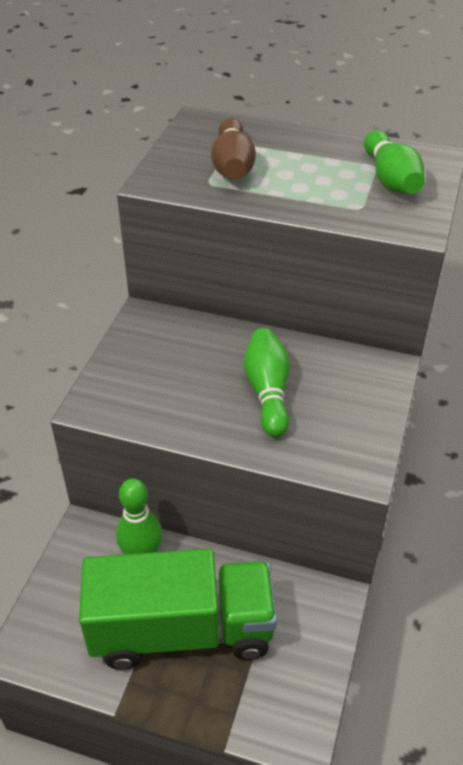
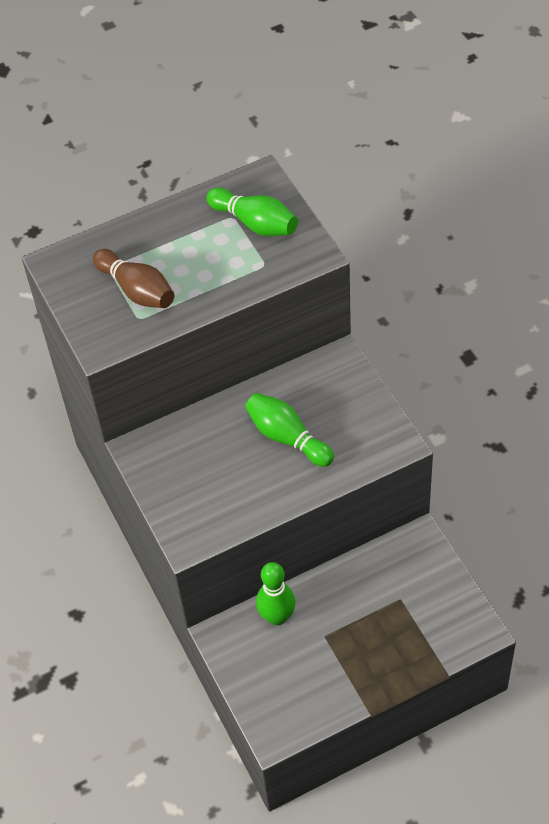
camera: 40 degrees left, 10 degrees up
(182, 629) = (353, 636): green truck -> none

